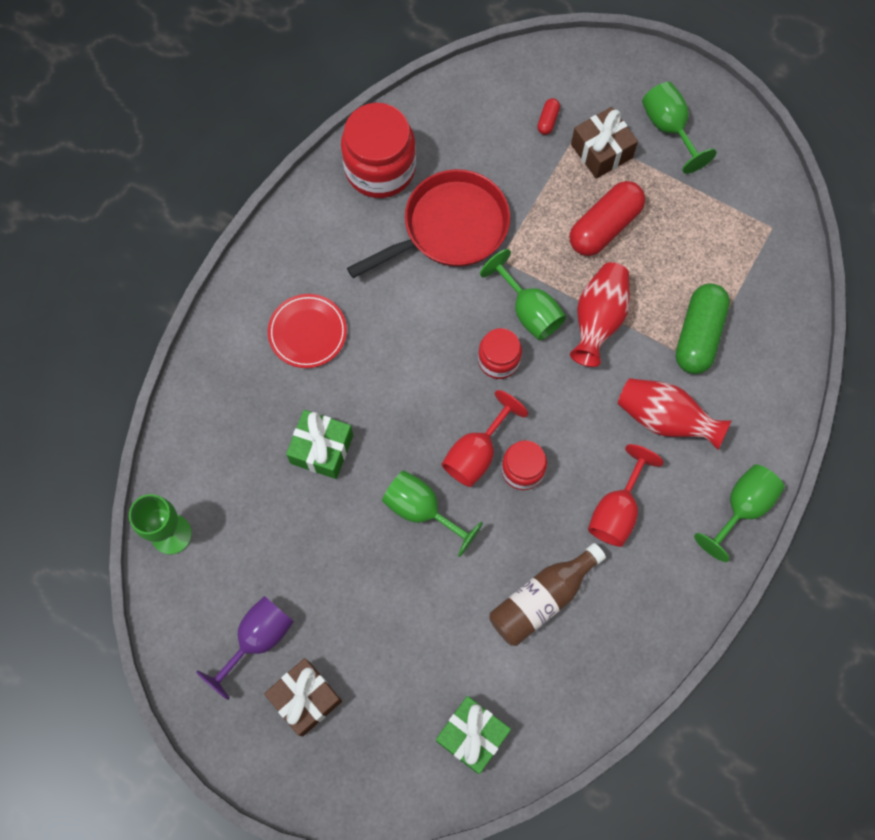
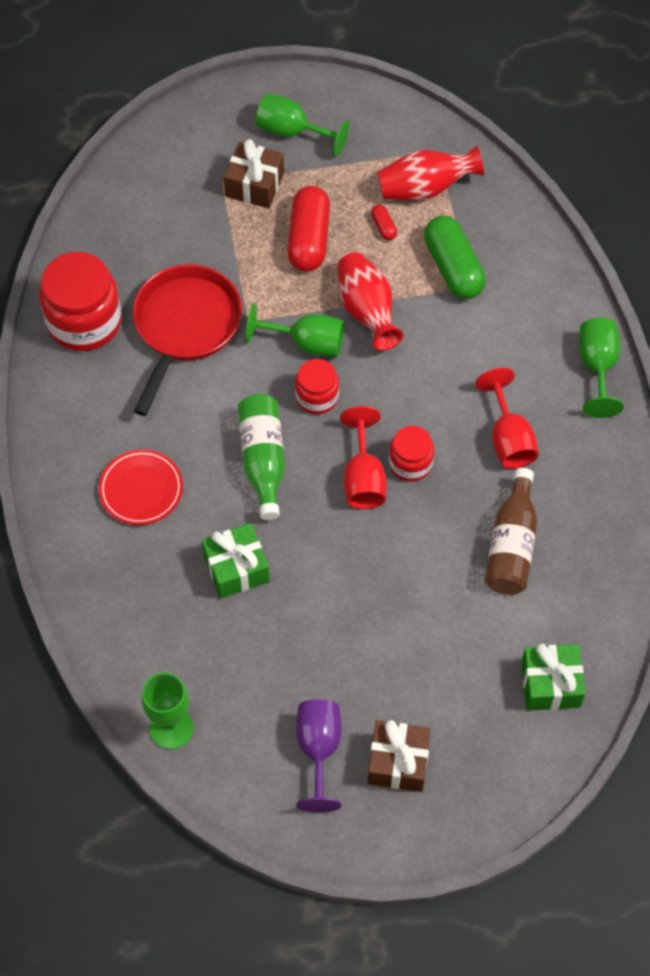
camera: 40 degrees left, 10 degrees down
(414, 379) = (263, 460): none -> green bottle
(422, 510) = (360, 552): green goblet -> none
(548, 120) = (190, 191): red capsule -> red capsule (383, 227)
(665, 419) = (484, 346): red vase -> red vase (425, 188)

